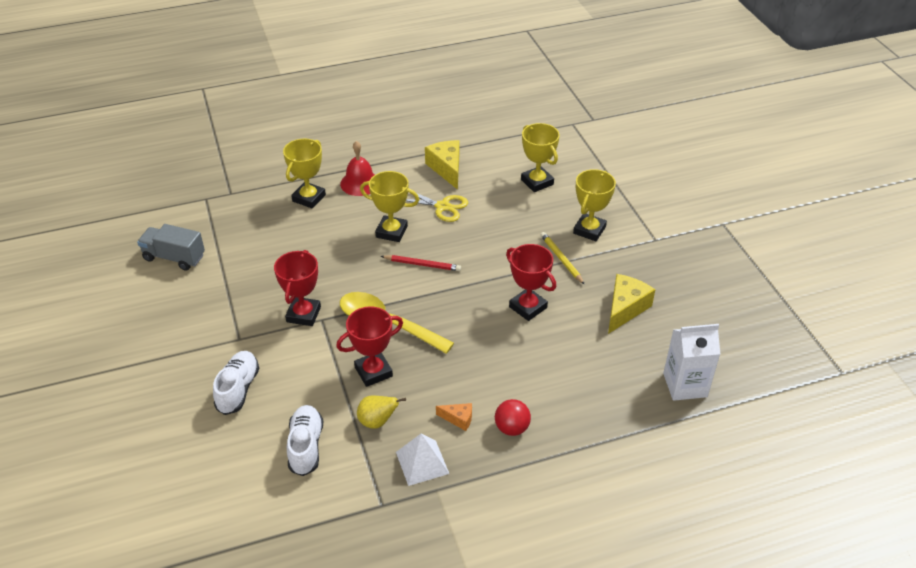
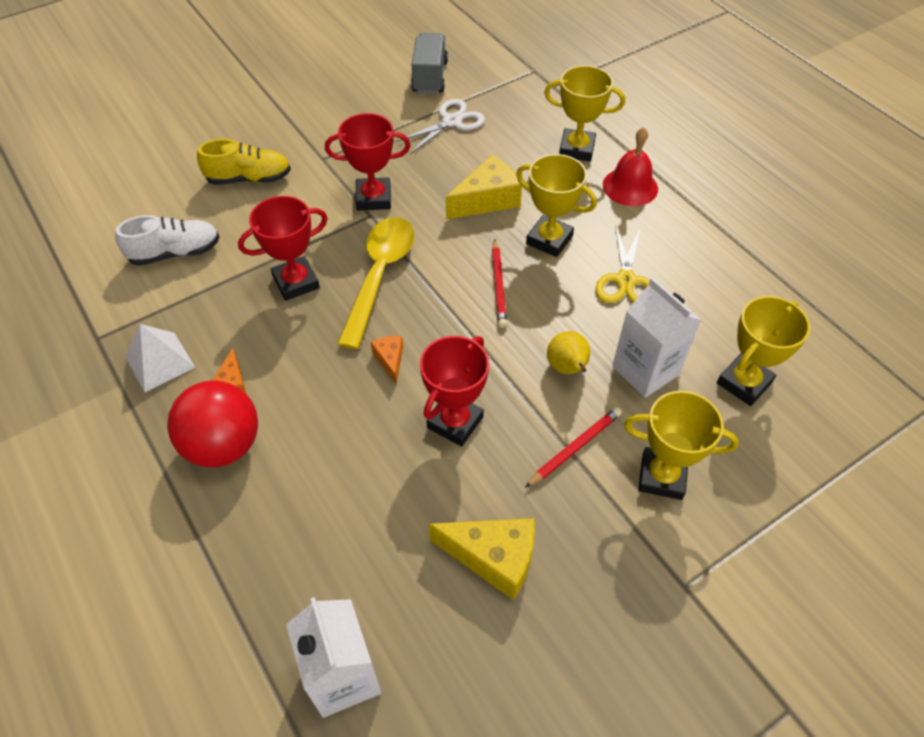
camera: 75 degrees right, 10 degrees up
(238, 389) = (249, 178): white shoe -> yellow shoe
(239, 255) = (452, 122): none -> white scissors
(373, 372) = (296, 282): red trophy -> red trophy turned 75 degrees counterclockwise
(377, 421) = (218, 305): yellow pear -> yellow pear (567, 368)
(391, 232) = (549, 240): yellow trophy -> yellow trophy turned 60 degrees counterclockwise
(447, 169) = (711, 267): yellow cheese -> yellow cheese (487, 200)
(467, 330) = (390, 360): none -> orange cheese
(512, 428) = (223, 445): red ball -> red ball, size x1.69
(515, 217) = (645, 370): none -> white carton
(561, 259) = (575, 448): yellow pencil -> red pencil

